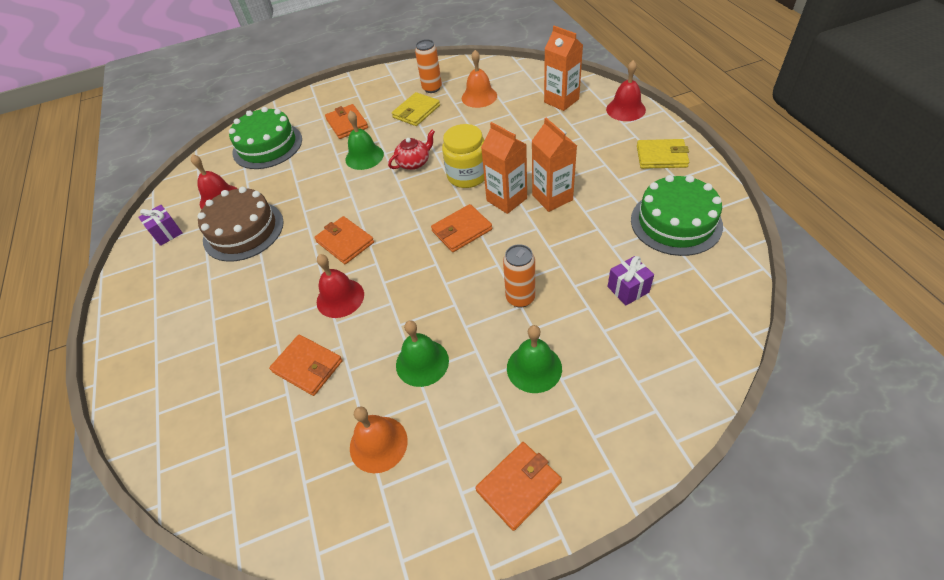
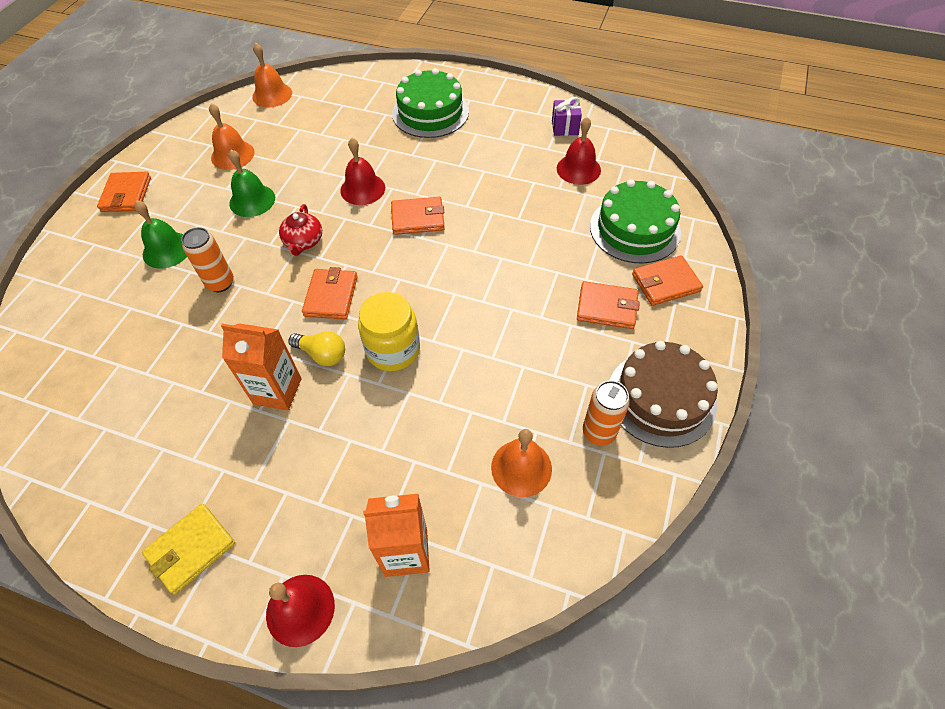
camera: 125 degrees right, 5 degrees up
(243, 230) = (512, 168): brown cake -> brown cake (661, 398)
(245, 512) = (272, 95): none -> orange bell
(308, 366) = (327, 150): orange wallet -> orange wallet (665, 283)
(364, 157) = (525, 290): green bell -> none
(414, 162) = (466, 322): red teapot -> red teapot (303, 241)
(416, 111) = (561, 382): yellow wallet -> none
(506, 199) = (322, 354): orange carton -> yellow light bulb
(628, 289) = (130, 353): purple gift -> none
(676, 222) = (121, 458): green cake -> green cake (430, 112)

